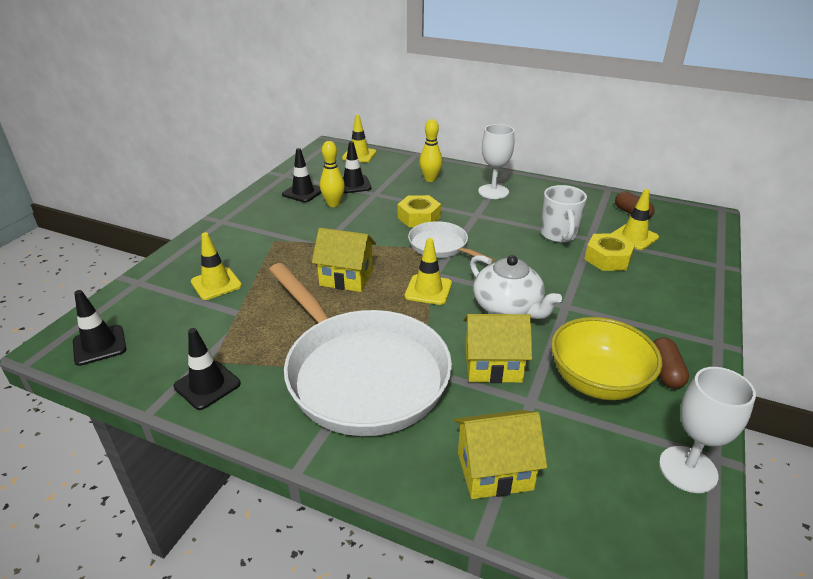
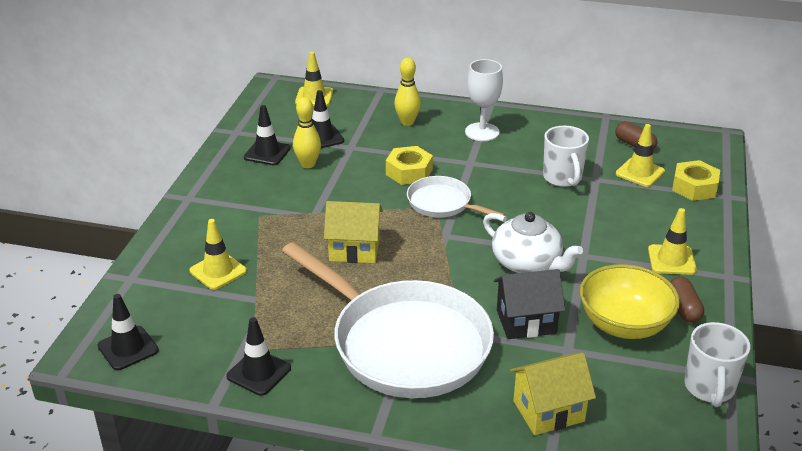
camera: 10 degrees left, 0 degrees up
(428, 290) = (443, 253): yellow traffic cone -> yellow traffic cone (671, 260)
(493, 365) = (526, 321): yellow house -> black house
(607, 258) = (616, 200): yellow nut -> yellow nut (694, 187)
(688, 469) = (709, 388): white goblet -> white mug

